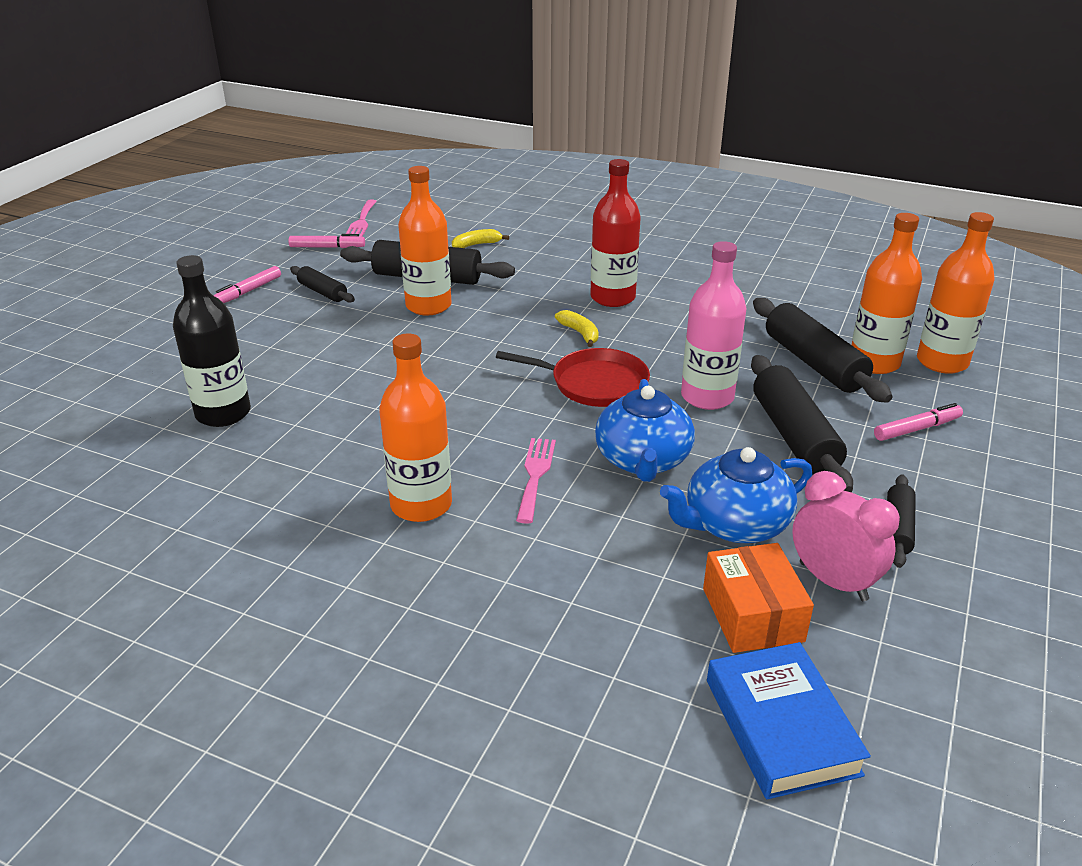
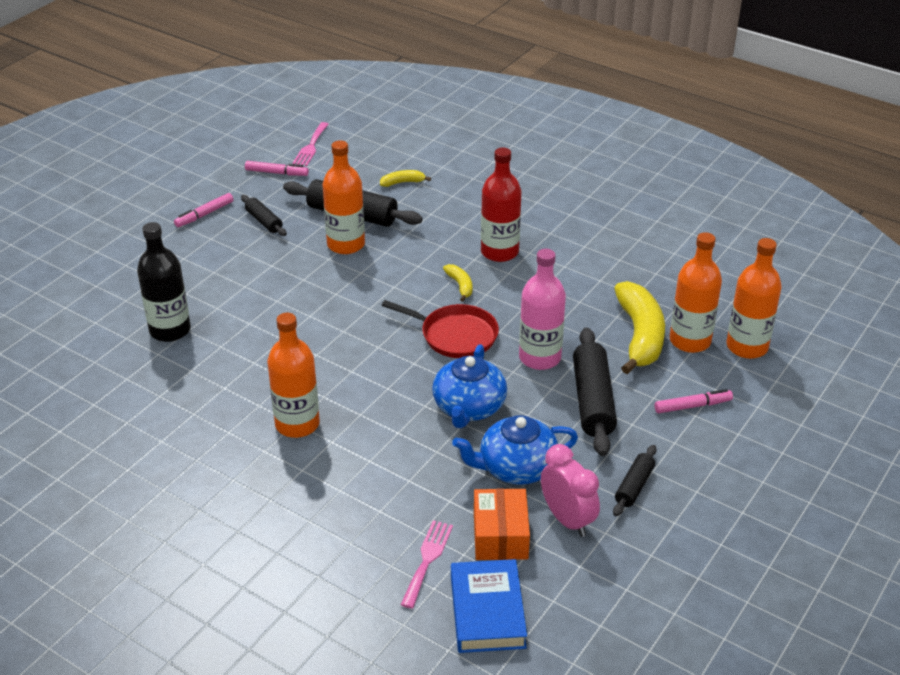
camera: 10 degrees right, 5 degrees up
(535, 475) = (385, 410): pink fork -> pink fork (427, 560)
(814, 363) = (640, 336): black rolling pin -> yellow banana

